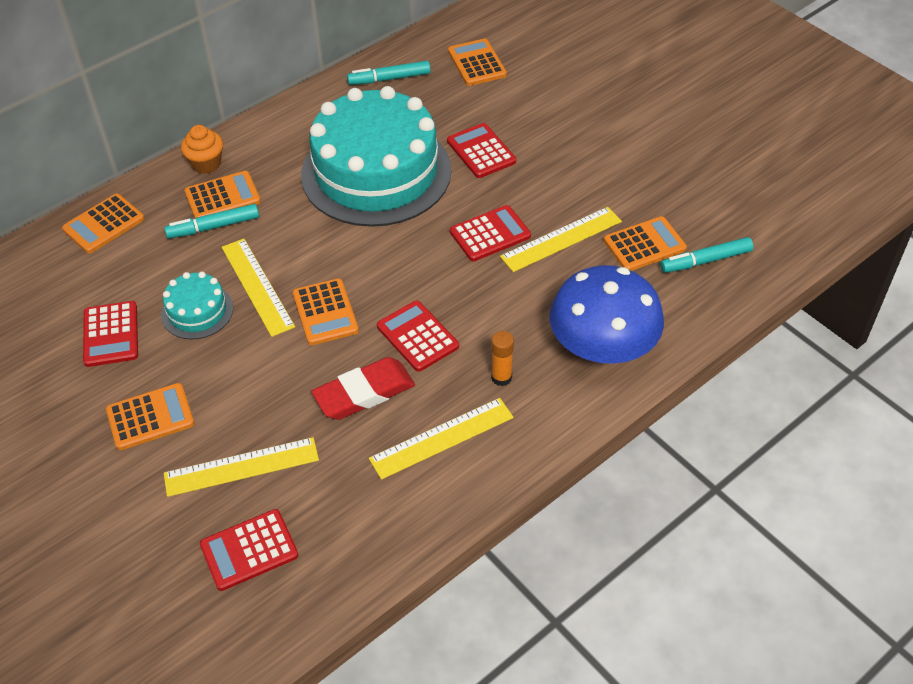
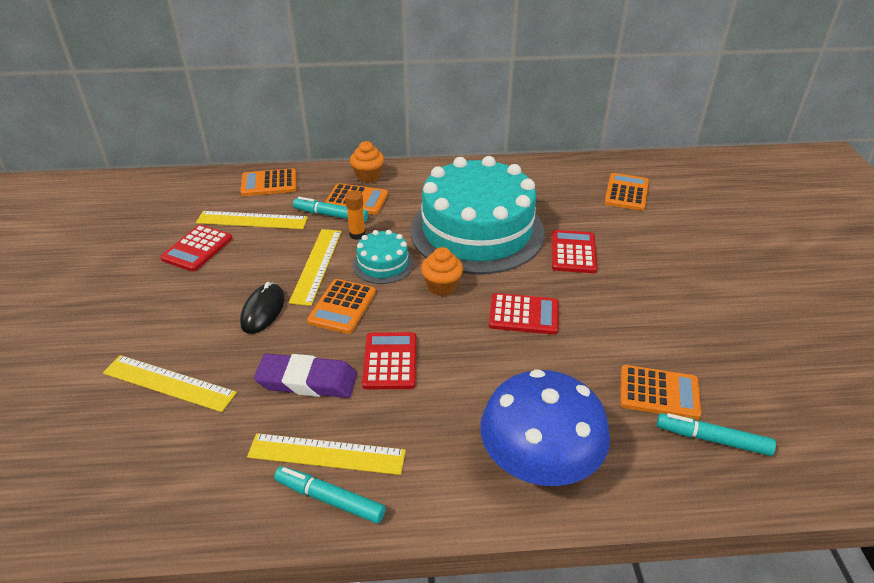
camera: 35 degrees right, 10 degrees down
(150, 417) = (157, 313): orange calculator -> none
(197, 311) = (262, 261): turquoise cake -> turquoise cake (383, 264)
(249, 550) = (103, 449): red calculator -> none
(254, 357) = (263, 311): none -> black mouse
(364, 393) = (307, 381): red eraser -> purple eraser
(389, 79) = (547, 176): turquoise marker -> turquoise marker (330, 499)
(396, 245) = (442, 286): none -> orange cupcake
(501, 377) = (424, 433): orange glue stick -> orange glue stick (357, 234)
(561, 239) = (582, 348): yellow ruler -> yellow ruler (252, 220)

